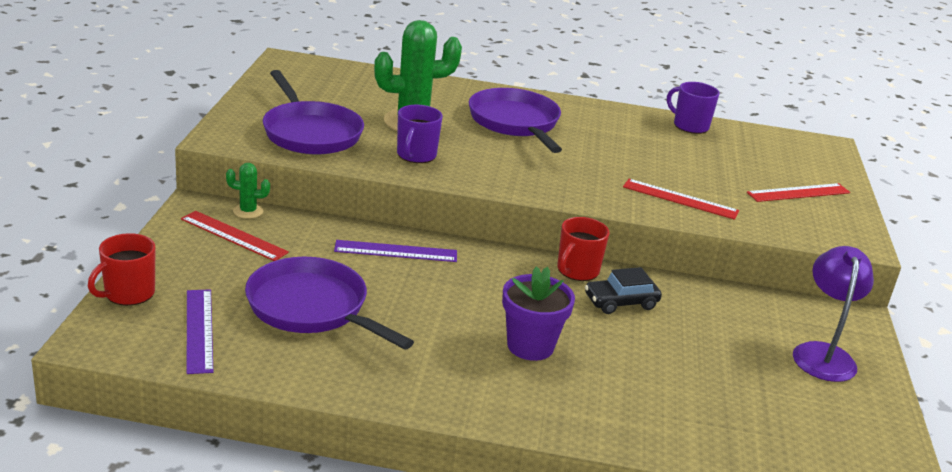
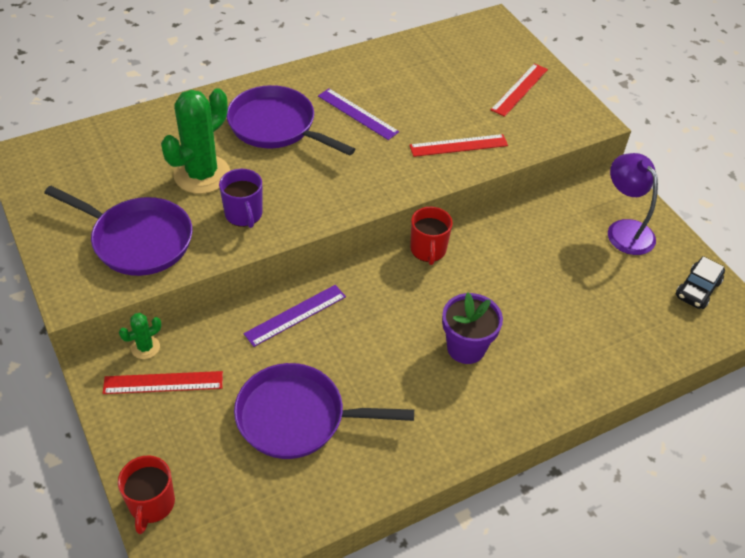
camera: 35 degrees left, 20 degrees up
(199, 330) = (243, 500): purple ruler -> purple ruler (357, 114)
(621, 302) = (480, 263): black car -> black car (697, 289)
(690, 126) = (394, 53): purple mug -> none

